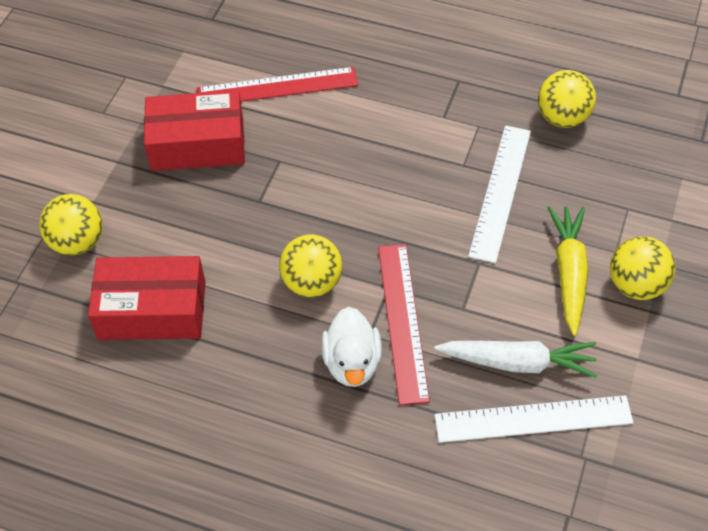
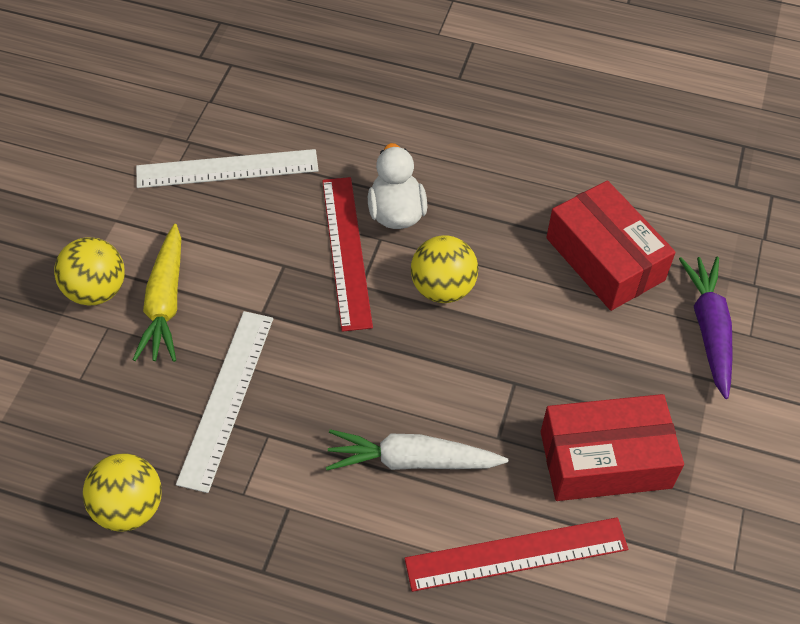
camera: 175 degrees right, 0 degrees up
(77, 242) = (709, 329): yellow ball -> purple carrot
(152, 310) = (604, 259): red box -> red box turned 60 degrees clockwise
(518, 362) = (234, 215): white carrot -> white carrot (412, 461)

